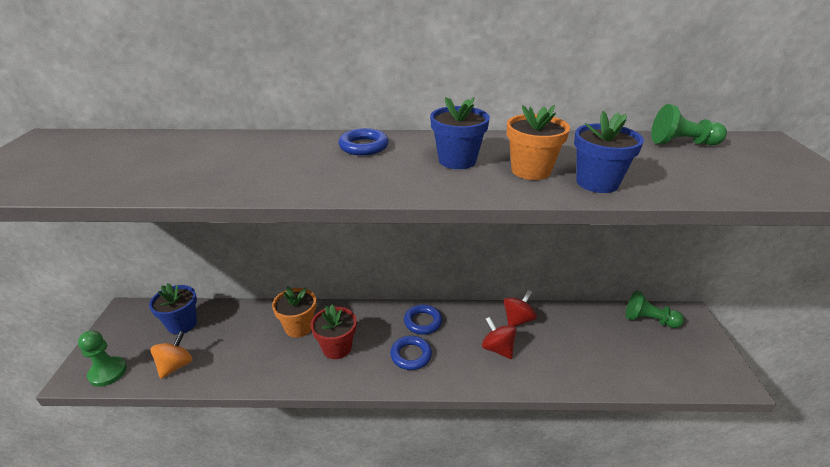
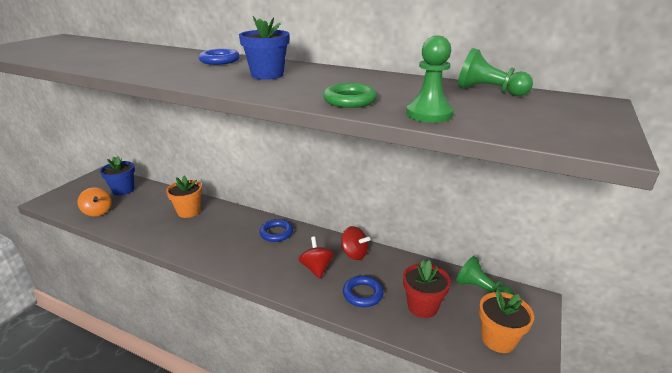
camera: 25 degrees right, 5 degrees down
(108, 372) = (61, 204): green pawn -> green pawn (429, 114)
(176, 365) = (98, 212): orange spinning top -> orange spinning top turned 90 degrees clockwise
(337, 348) = (200, 231): red flower pot -> red flower pot (422, 306)
(411, 355) = (246, 251): blue ring -> blue ring (362, 294)
(518, 320) = (354, 254): red spinning top -> red spinning top turned 60 degrees clockwise
(531, 170) = (311, 87): orange flower pot -> orange flower pot (498, 339)
(597, 183) = (349, 100): blue flower pot -> green ring

